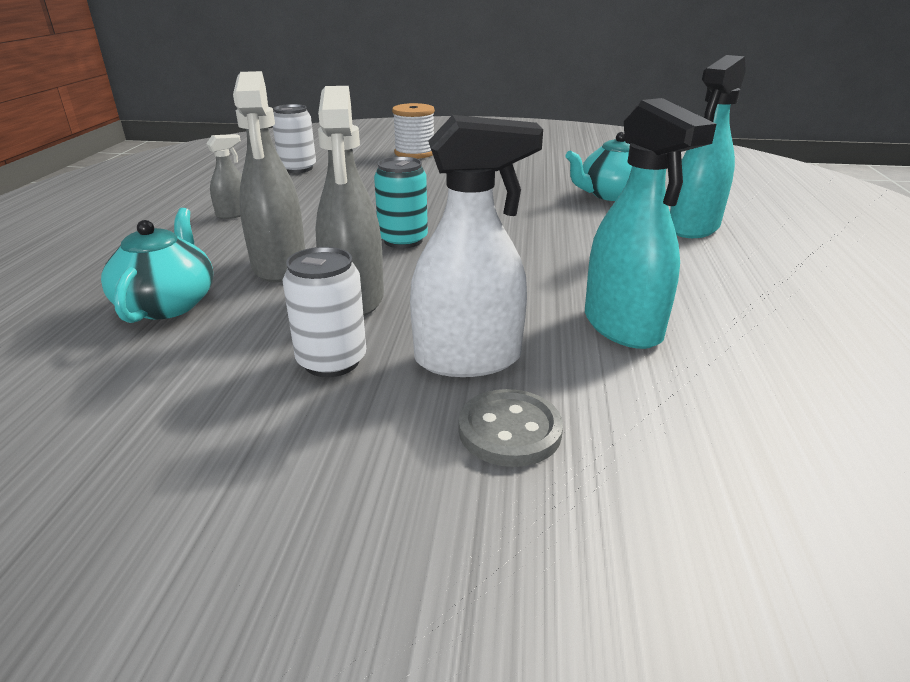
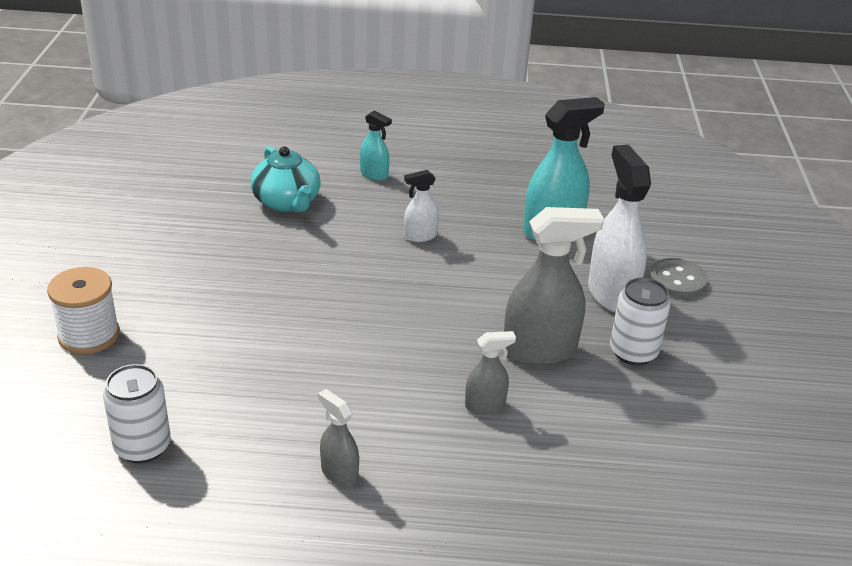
camera: 95 degrees left, 5 degrees up
(168, 304) = (575, 463): turquoise teapot -> none
(279, 266) = (485, 405): grey spray bottle -> grey spray bottle, size x0.52
(403, 240) = (414, 330): turquoise can -> none
(573, 246) = (420, 236): none -> white spray bottle
(693, 227) = (374, 174): turquoise spray bottle -> turquoise spray bottle, size x0.52

